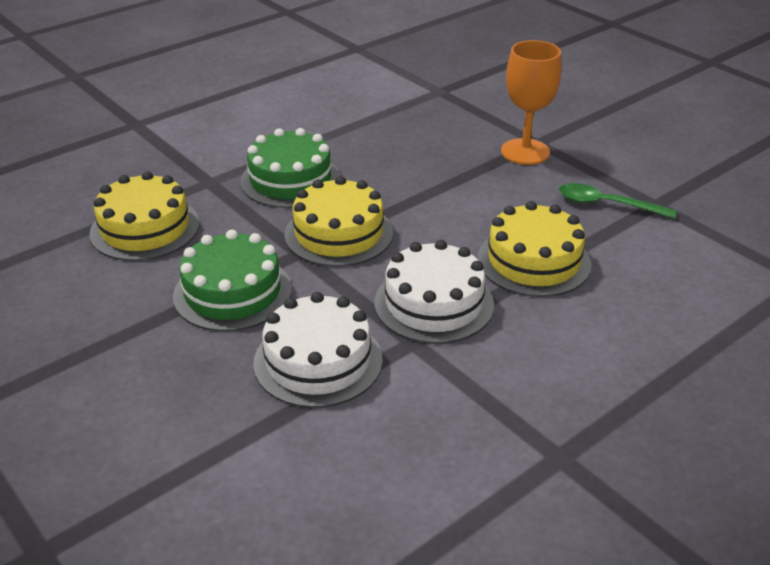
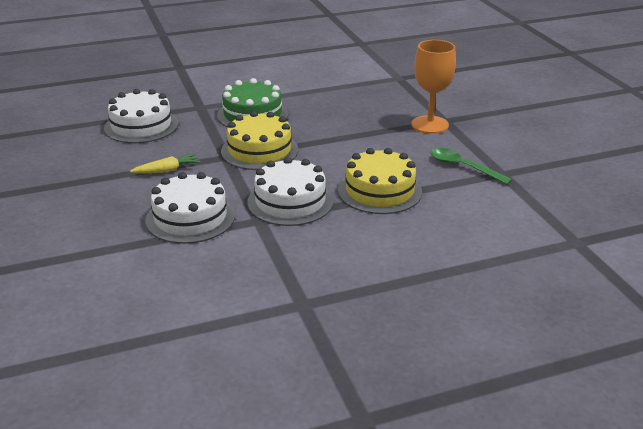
camera: 20 degrees right, 5 degrees down
(145, 228) = (141, 126): yellow cake -> white cake
(232, 292) = (167, 170): green cake -> yellow carrot

